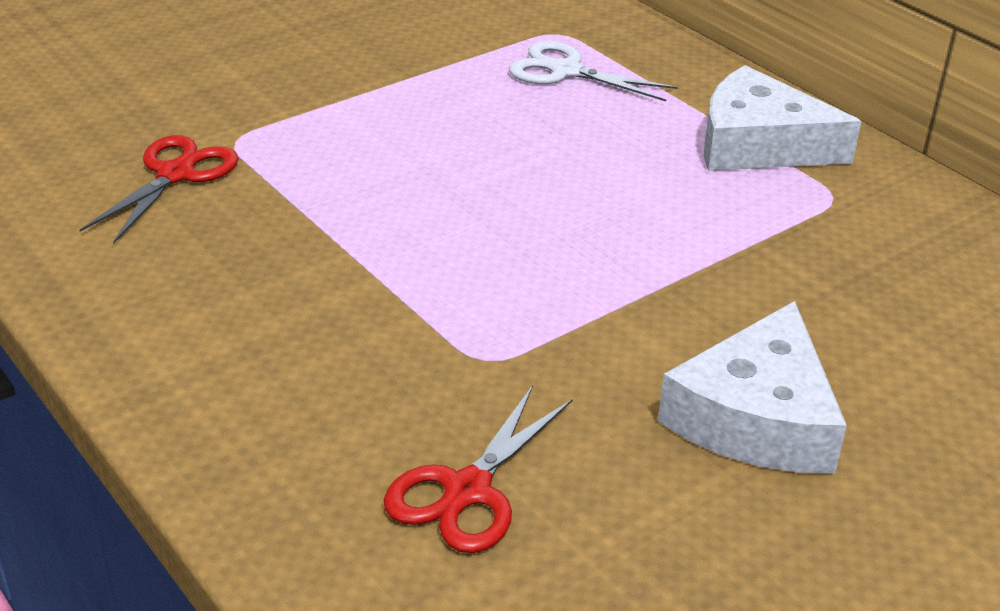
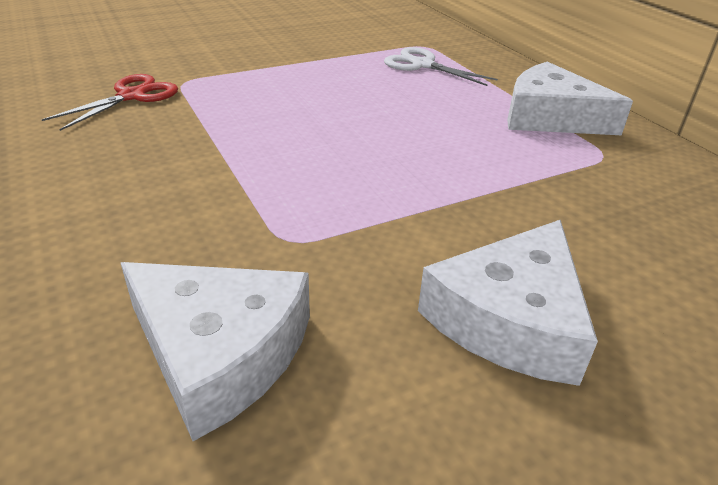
camera: 10 degrees right, 0 degrees up
(467, 491) = (219, 352): red scissors -> white cheese

